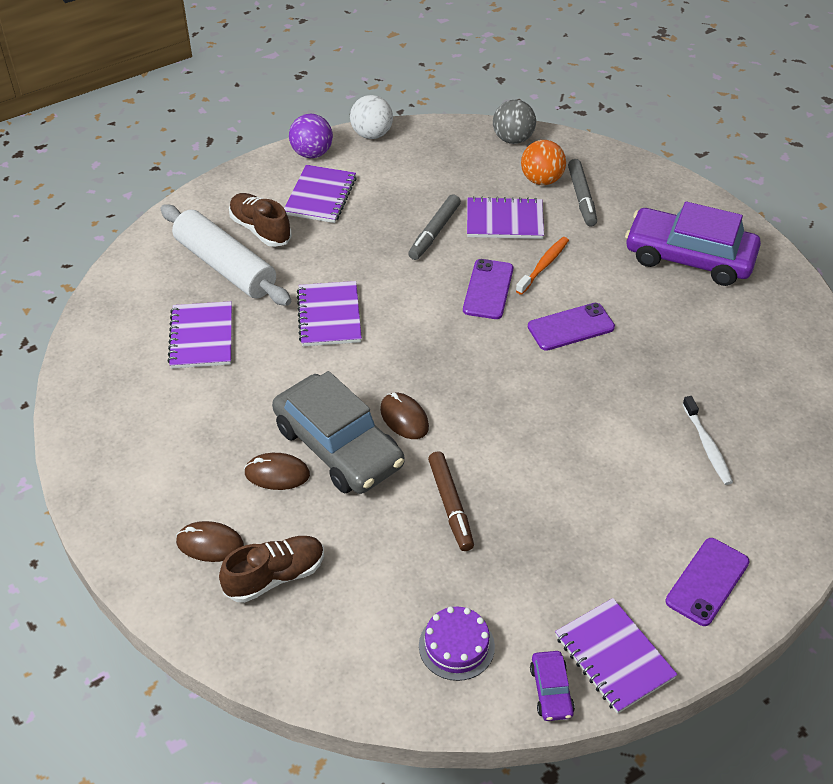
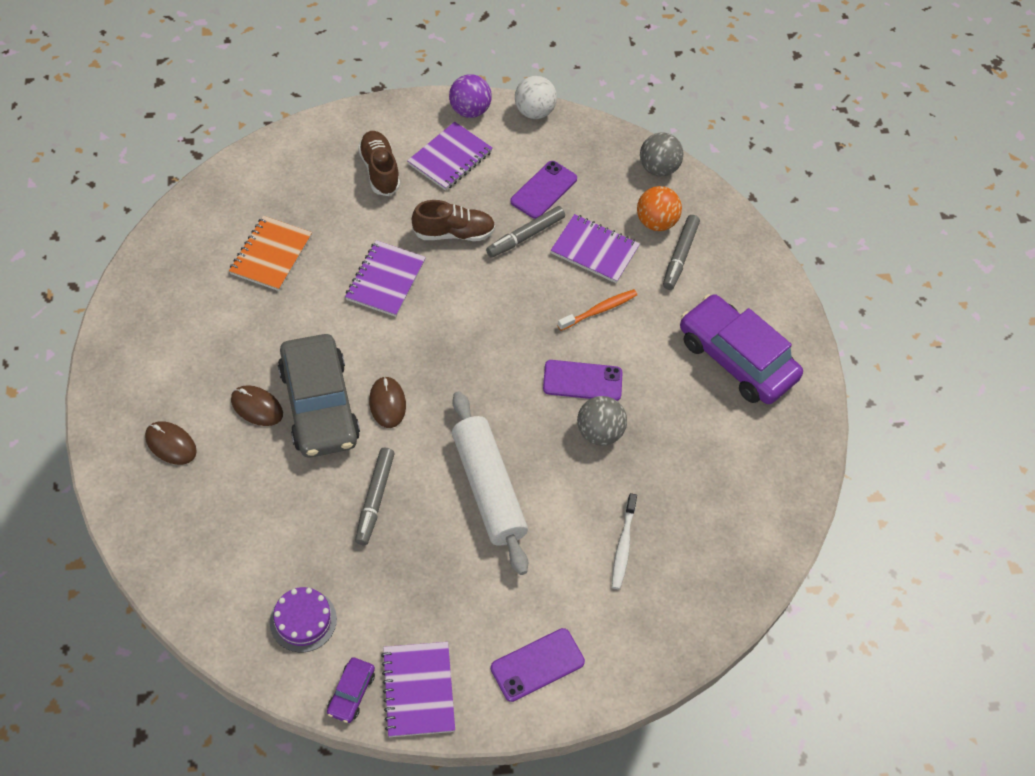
camera: 20 degrees right, 10 degrees up
(201, 337) = (271, 255): purple notebook -> orange notebook
(225, 266) = (329, 195): white rolling pin -> white rolling pin (488, 488)
(275, 576) = (203, 495): brown shoe -> brown shoe (454, 233)
(450, 505) = (375, 499): brown marker -> grey marker
(488, 289) = (535, 313): purple phone -> purple phone (544, 190)
(616, 362) = (599, 432): none -> grey ball

